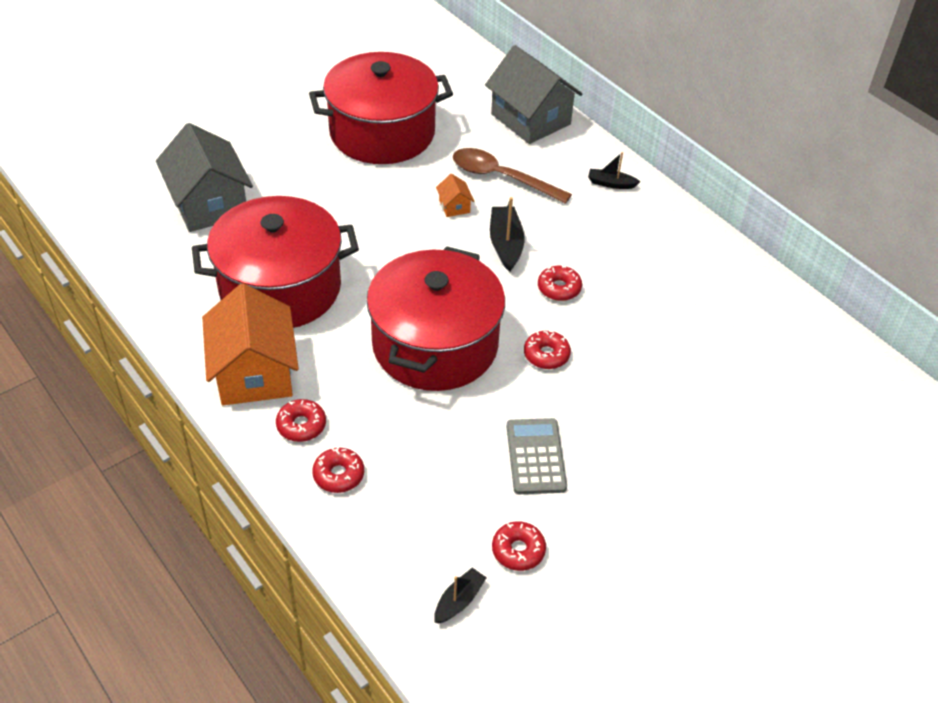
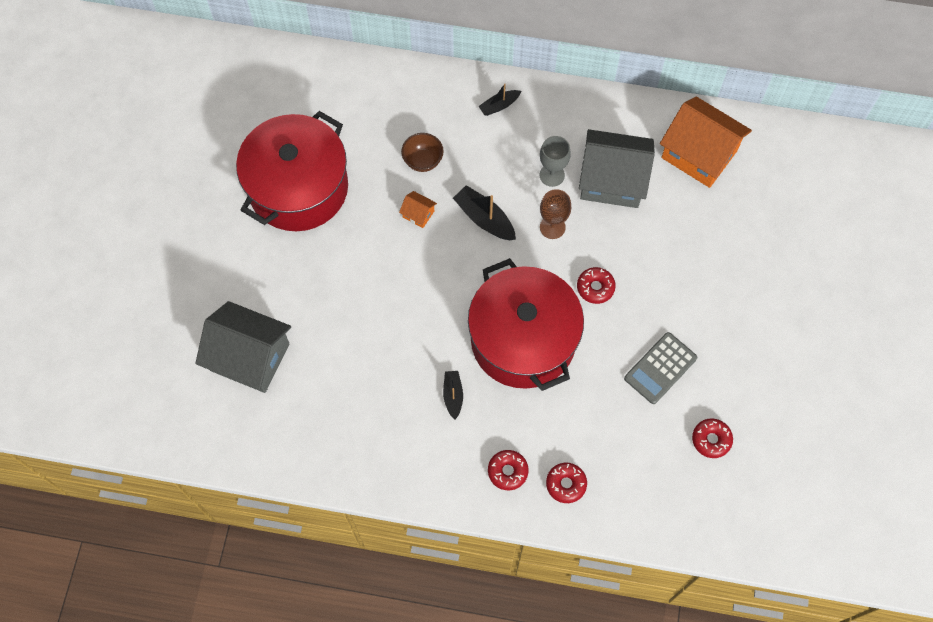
camera: 40 degrees left, 20 degrees up
(254, 372) = (437, 461): orange house -> orange house (699, 154)
(280, 288) = (379, 383): red pot -> none
(459, 601) = (712, 500): black boat -> black boat (453, 395)
(501, 177) = (423, 161): brown spoon -> brown bowl
(530, 119) = (388, 88): grey house -> grey house (612, 180)
(535, 457) = (660, 368): grey calculator -> grey calculator turned 90 degrees counterclockwise
(559, 288) = (552, 227): red donut -> brown goblet
(602, 254) = (552, 175): none -> grey goblet

